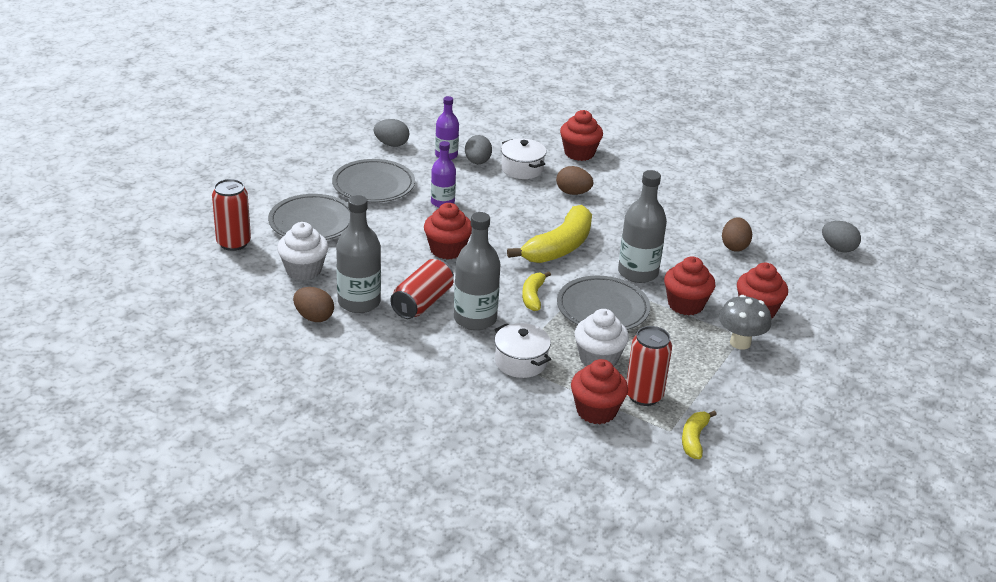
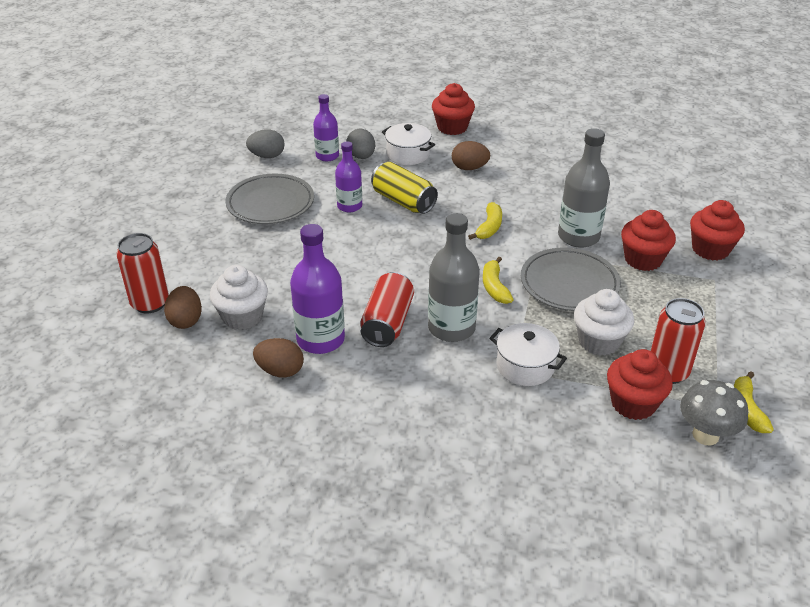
camera: 15 degrees left, 5 degrees up
(312, 222) = (226, 259): grey plate -> none
(359, 302) = (320, 339): grey bottle -> purple bottle
(447, 250) = (381, 256): red cupcake -> none
(494, 208) = (403, 201): none -> yellow can
(559, 247) = (489, 227): yellow banana -> yellow banana, size x0.52
(734, 246) = (647, 188): brown egg -> brown egg (186, 320)
(740, 343) = (717, 287): grey mushroom -> grey mushroom (705, 435)
(838, 248) = (736, 169): grey egg -> none

